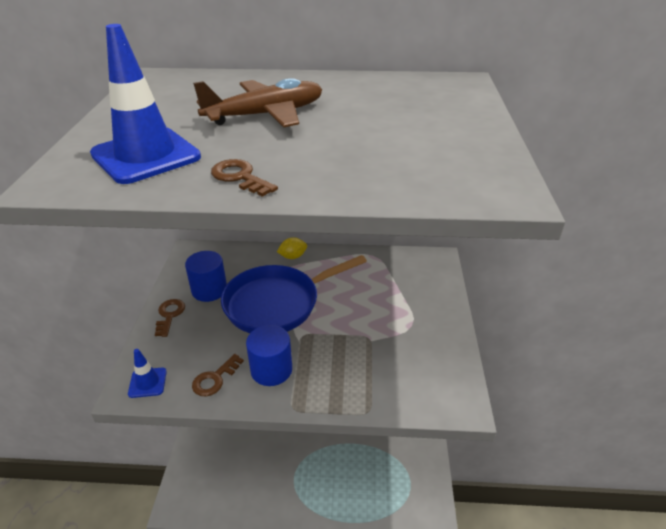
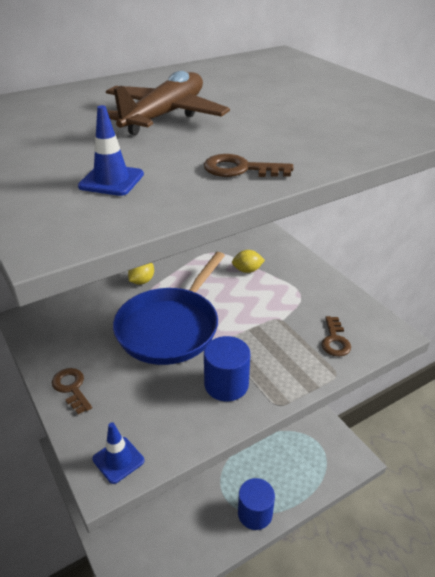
camera: 35 degrees left, 0 degrees up
(146, 156) = (111, 180): blue traffic cone -> blue traffic cone, size x0.51
(209, 290) = (89, 345): blue cylinder -> blue cylinder (255, 513)
(215, 379) = (183, 419): brown key -> brown key (335, 340)
(386, 283) = (247, 270): none -> yellow lemon

